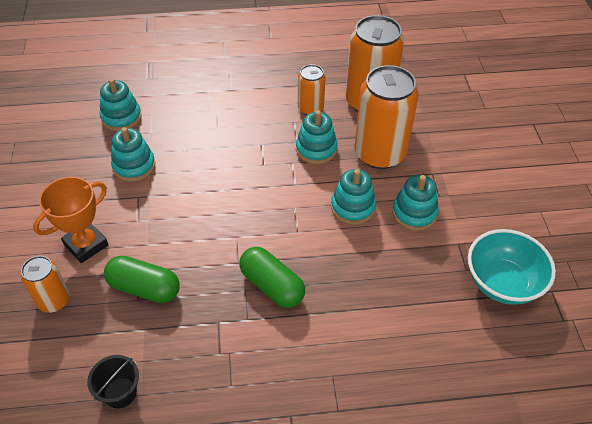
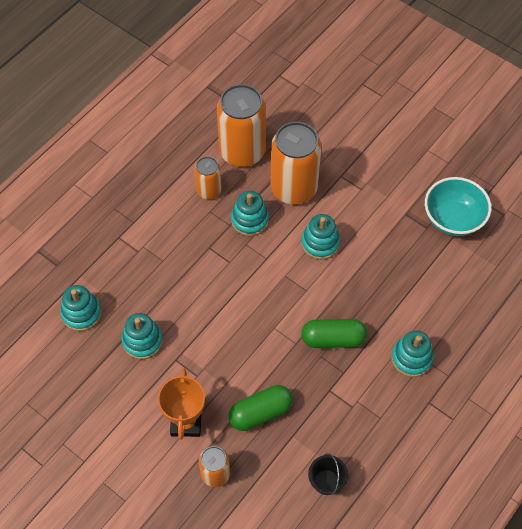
camera: 45 degrees left, 10 degrees up
(414, 213) = (360, 214): turquoise stacking toy -> turquoise stacking toy (411, 358)

